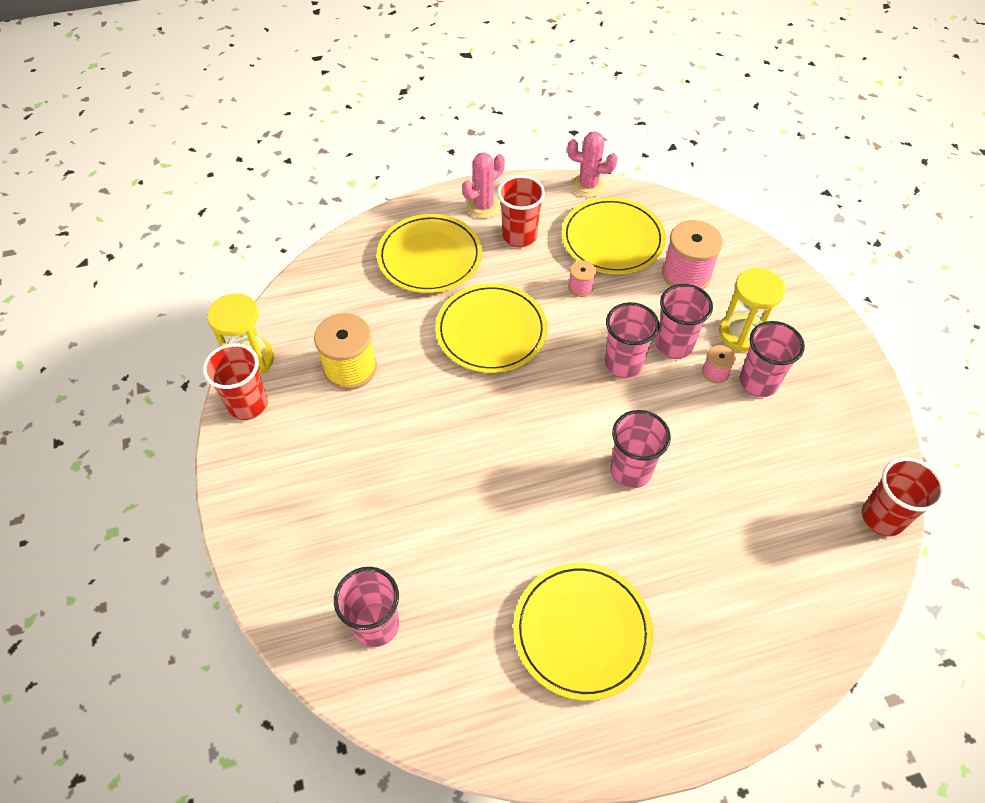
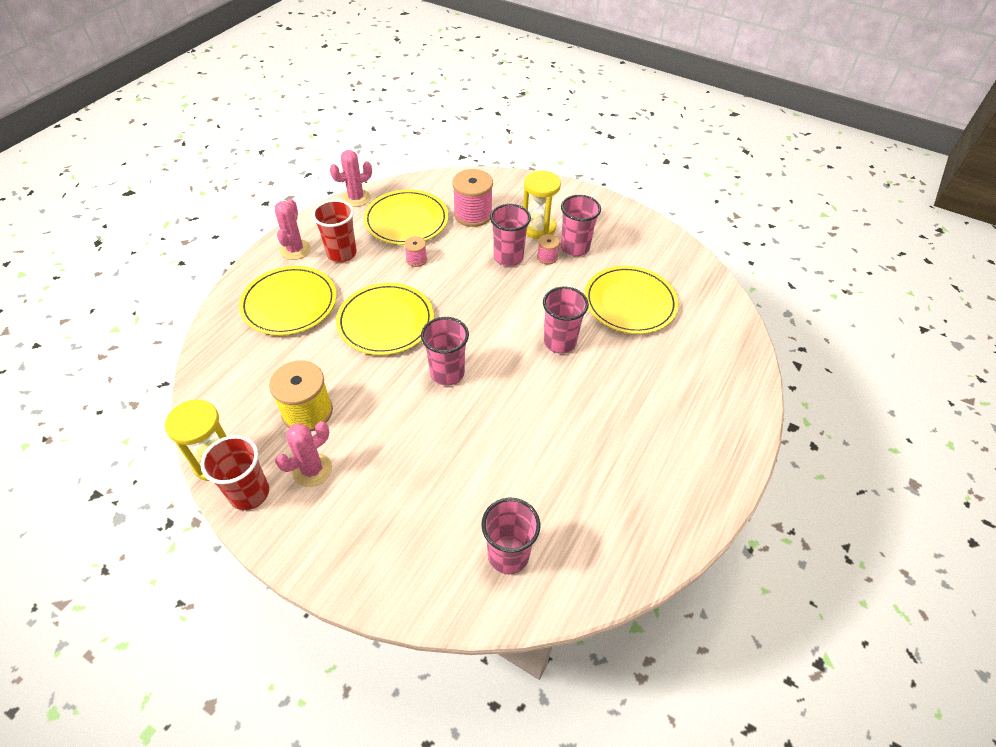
camera: 45 degrees left, 5 degrees down
(306, 422) = (312, 470): none -> pink cactus
(582, 631) = (630, 450): yellow plate -> yellow plate (630, 302)
(623, 363) = (490, 286): pink cup -> pink cup (447, 373)
(882, 517) = (705, 274): red cup -> none

